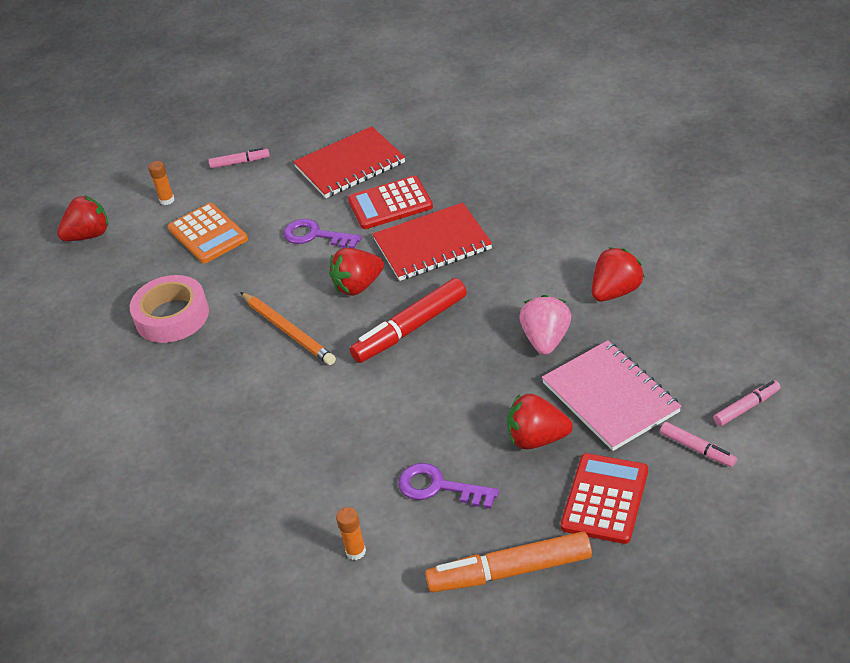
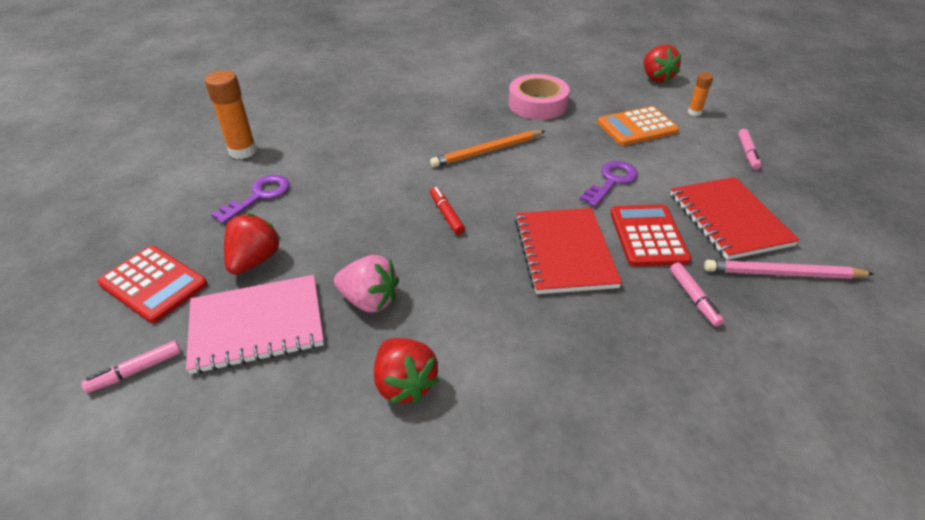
camera: 100 degrees right, 0 degrees up
(355, 551) = (243, 151): orange glue stick -> orange glue stick, size x1.84
(358, 286) = (524, 195): red strawberry -> none
(408, 137) = (782, 273): none -> pink pencil
(410, 329) = (446, 214): red marker -> red marker, size x0.52
(510, 571) = (150, 214): orange marker -> none
(746, 407) = (141, 441): pink marker -> pink marker (694, 298)

